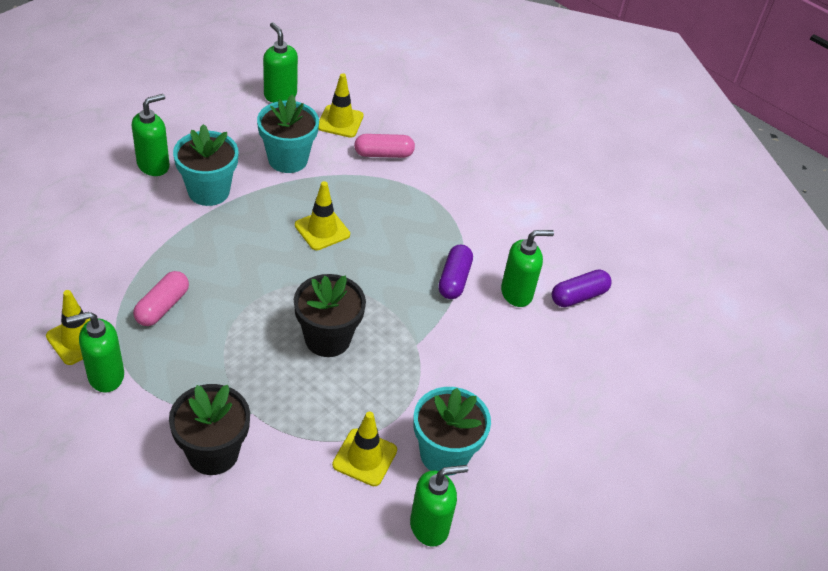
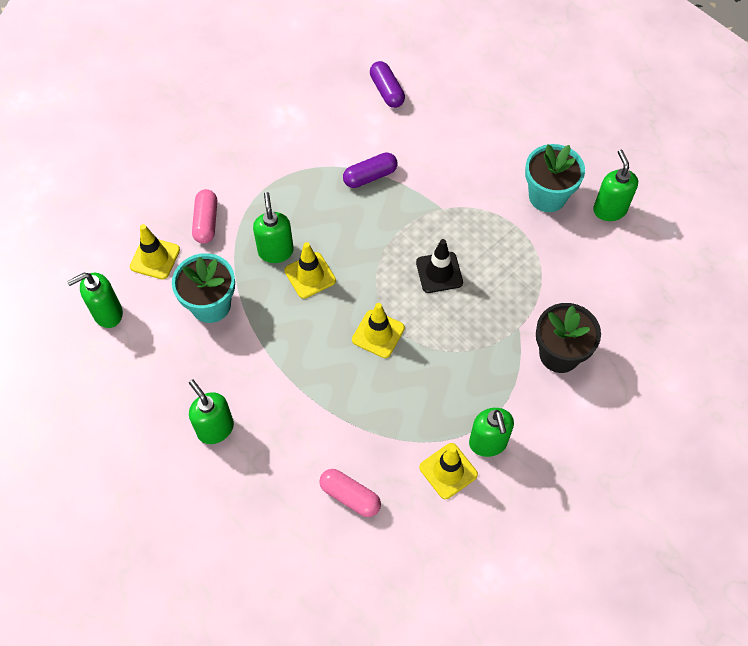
camera: 80 degrees left, 15 degrees up
(162, 306) = (407, 404): pink capsule -> pink capsule (350, 496)
(208, 191) = (255, 374): turquoise flower pot -> none
(327, 339) = (439, 272): black flower pot -> black traffic cone
(364, 457) = (555, 249): yellow traffic cone -> yellow traffic cone (378, 334)
(454, 279) = (370, 176): purple capsule -> purple capsule turned 45 degrees counterclockwise
(517, 293) = (384, 133): green soap dispenser -> green soap dispenser (275, 251)

